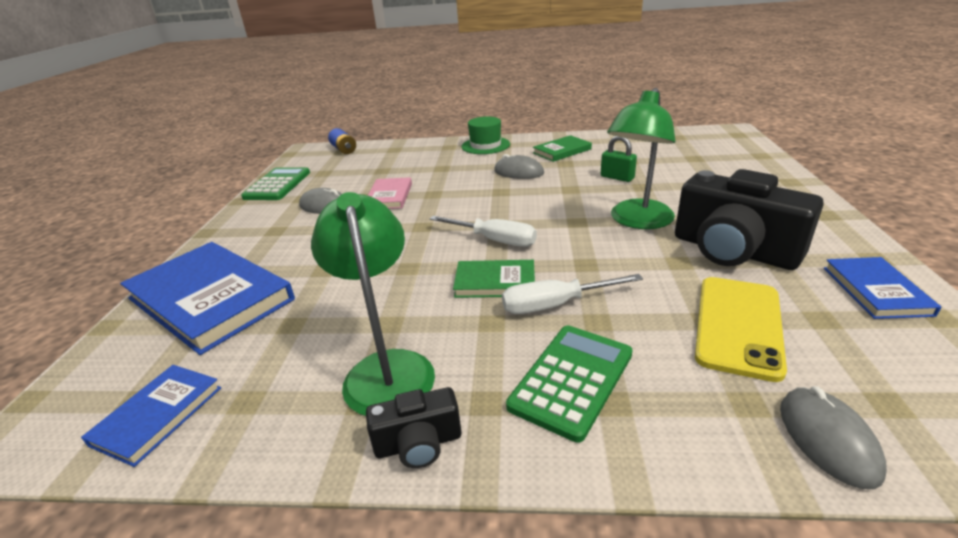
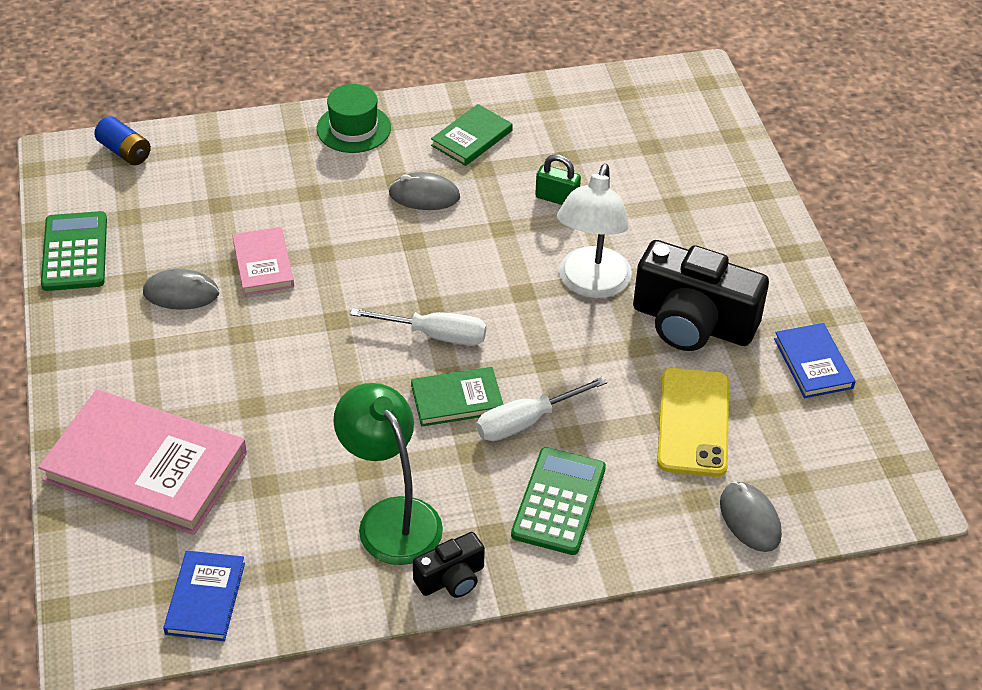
camera: 20 degrees left, 15 degrees up
(210, 299) = (145, 467): blue book -> pink book
(637, 221) = (591, 284): green lamp -> white lamp

